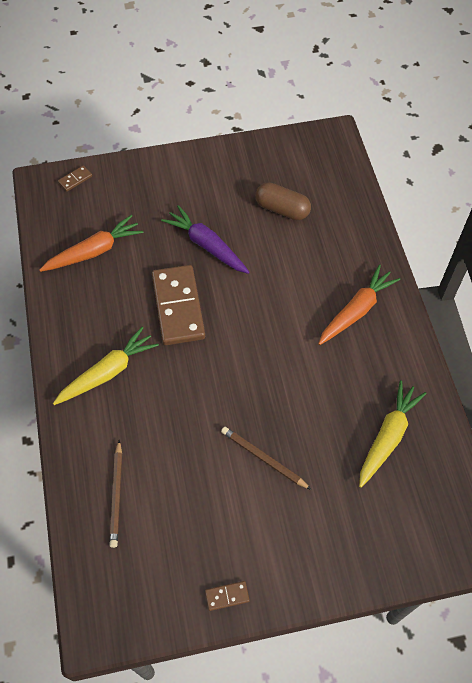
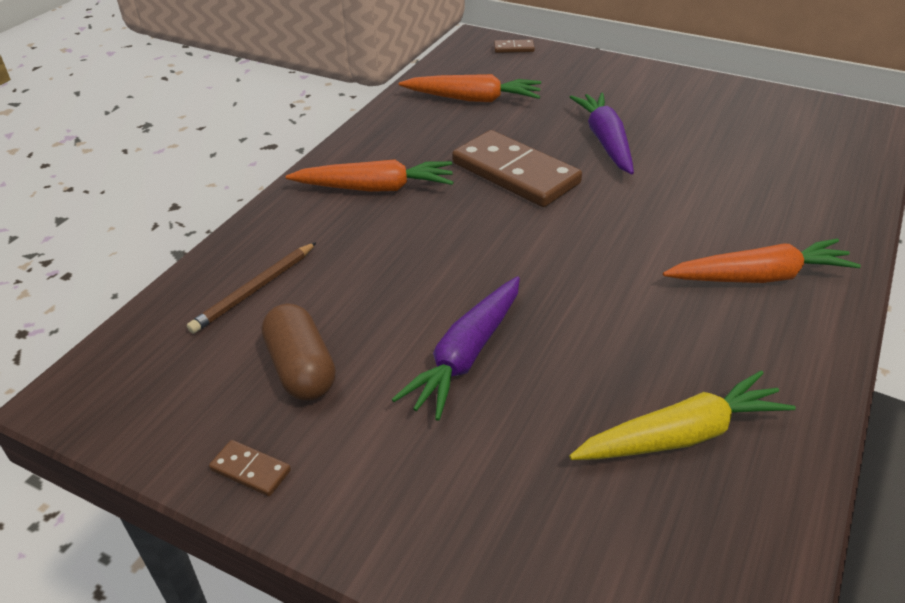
camera: 40 degrees right, 20 degrees down
(108, 372) = (375, 188): yellow carrot -> orange carrot
(178, 307) = (515, 173): brown domino -> brown domino turned 75 degrees counterclockwise
(264, 458) = (466, 355): brown pencil -> purple carrot
(282, 209) = (737, 149): brown capsule -> brown capsule (301, 369)

